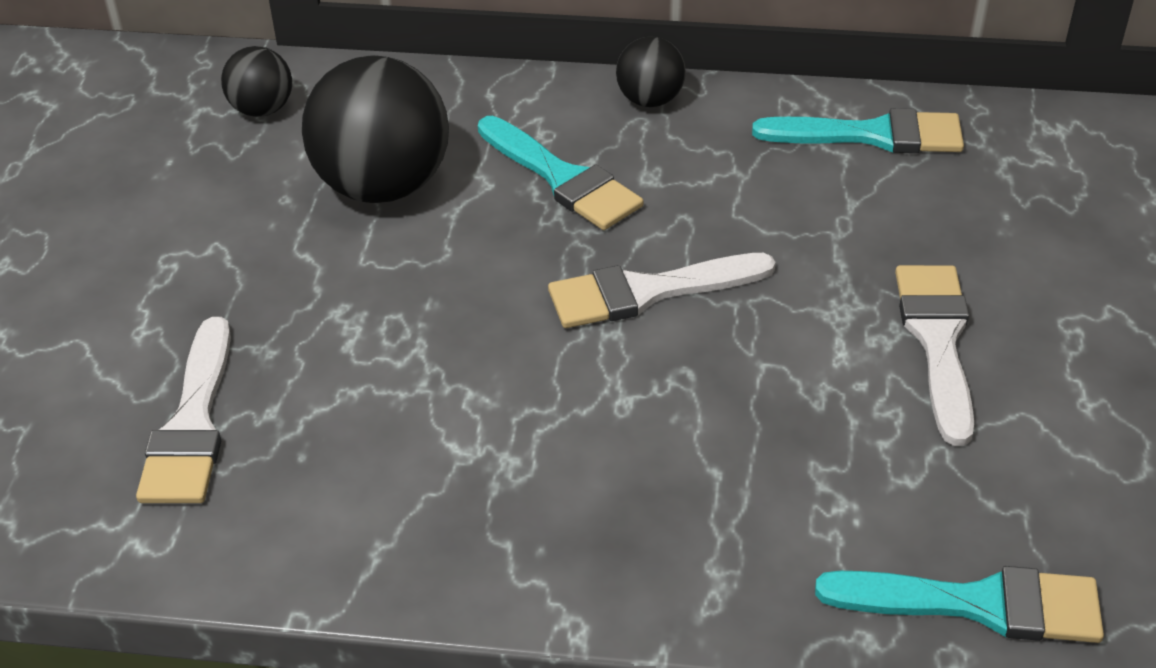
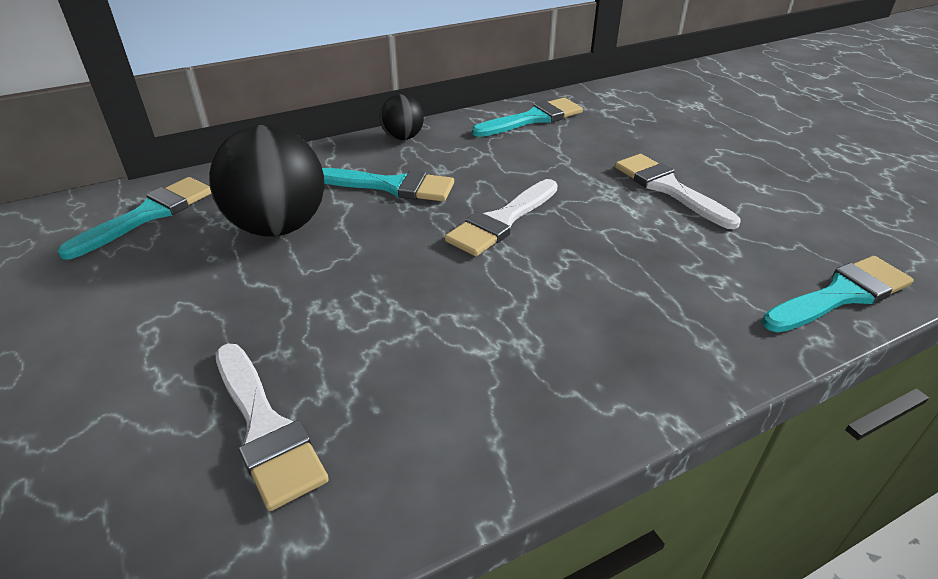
camera: 35 degrees left, 5 degrees down
(262, 109) = (148, 215): black ball -> turquoise brush

